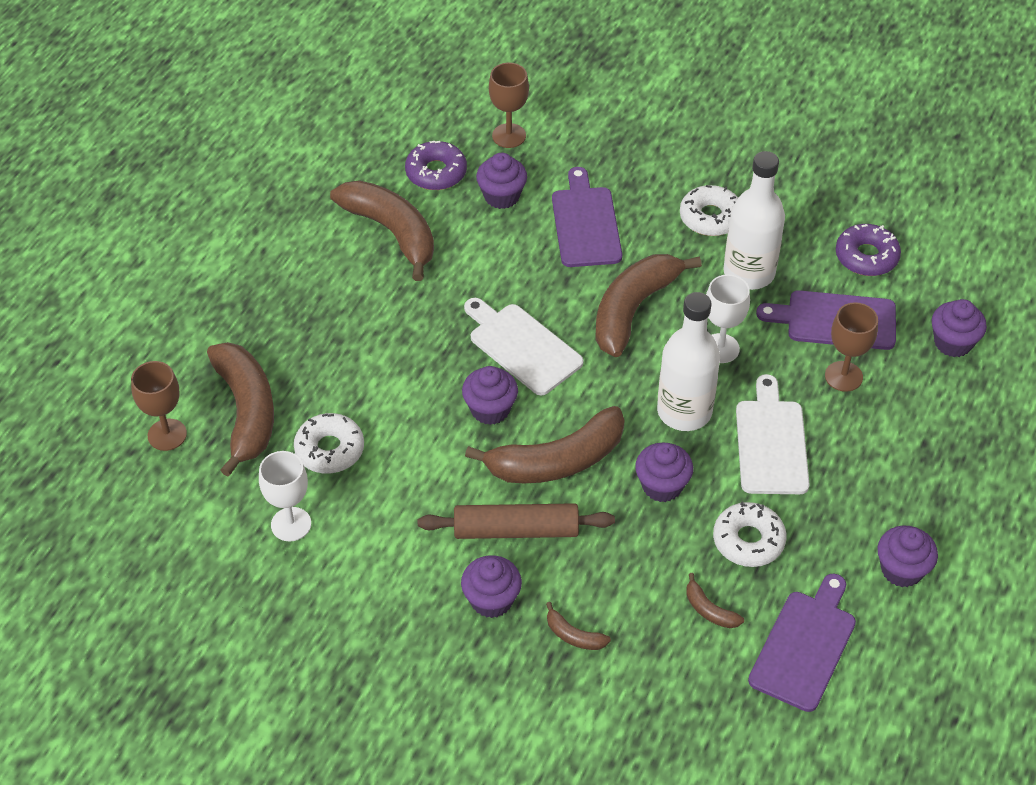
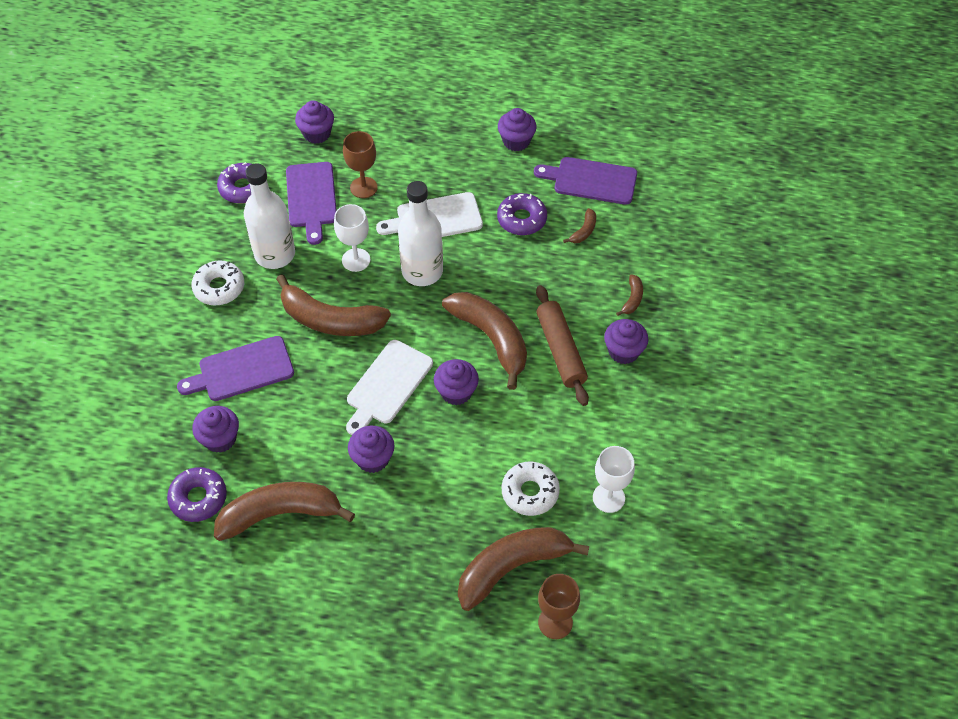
camera: 105 degrees left, 5 degrees up
(392, 232) = (280, 514): brown banana -> brown banana turned 45 degrees clockwise
(509, 136) = (141, 451): brown goblet -> none
(662, 486) = (492, 273): purple cupcake -> purple cupcake (373, 459)
(748, 540) = (521, 219): white donut -> purple donut

